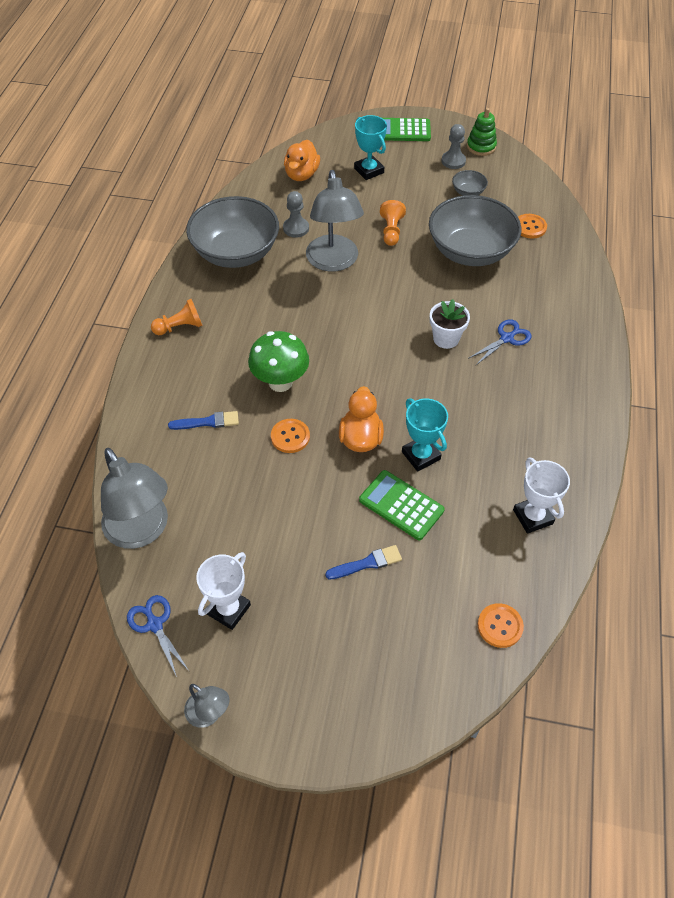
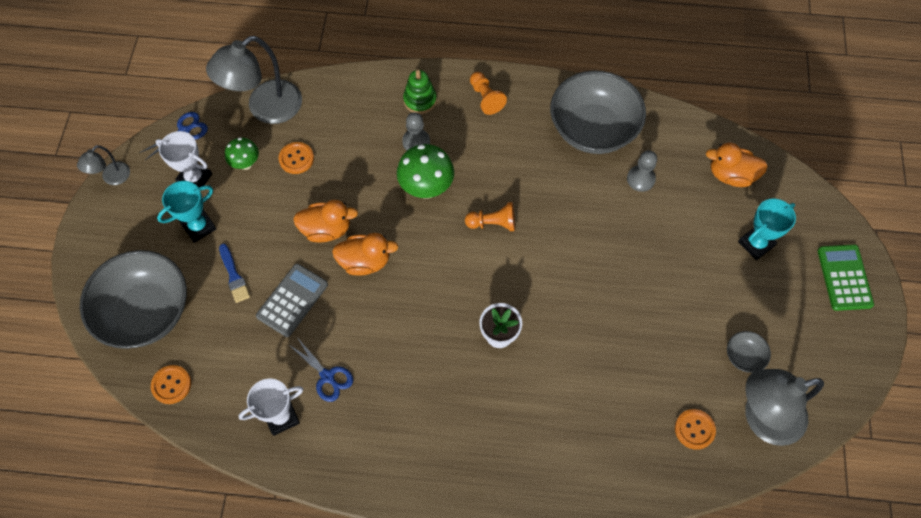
camera: 85 degrees right, 10 degrees up
(207, 422) = (376, 137): blue brush -> none
(217, 552) = (246, 164): none -> green mushroom
(290, 437) = (364, 203): orange button -> orange button (296, 158)
(318, 471) = (326, 229): none -> orange duck
(333, 262) = (595, 219): grey lamp -> grey lamp (762, 418)
(391, 231) = (655, 273): orange pawn -> orange pawn (493, 223)
(401, 505) = (292, 300): green calculator -> grey calculator
(421, 455) = (348, 315): turquoise trophy -> turquoise trophy (199, 227)
(453, 161) = (799, 338): grey pawn -> grey pawn (416, 142)
(470, 251) = (638, 359): grey bowl -> grey bowl (146, 312)
(481, 147) = (838, 372): green stacking toy -> green stacking toy (420, 100)
(507, 338) = (507, 398): blue scissors -> blue scissors (327, 377)

